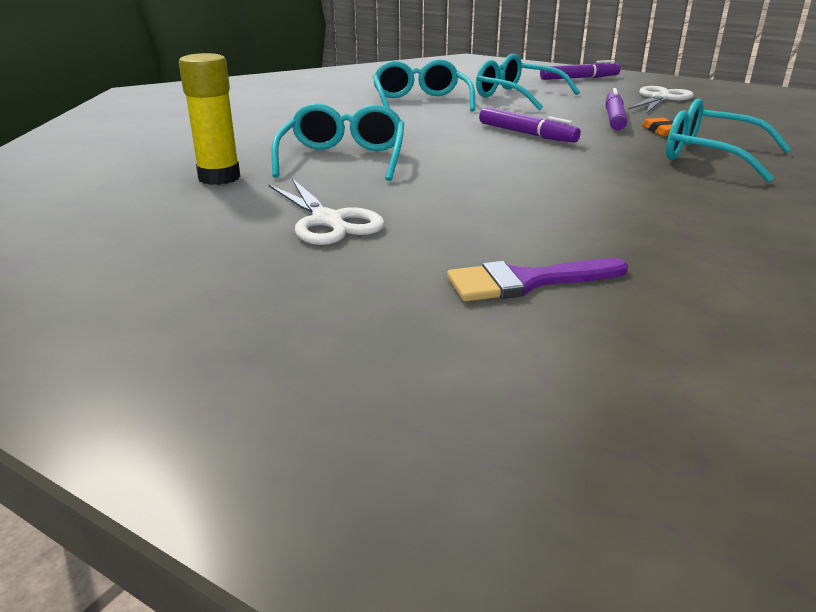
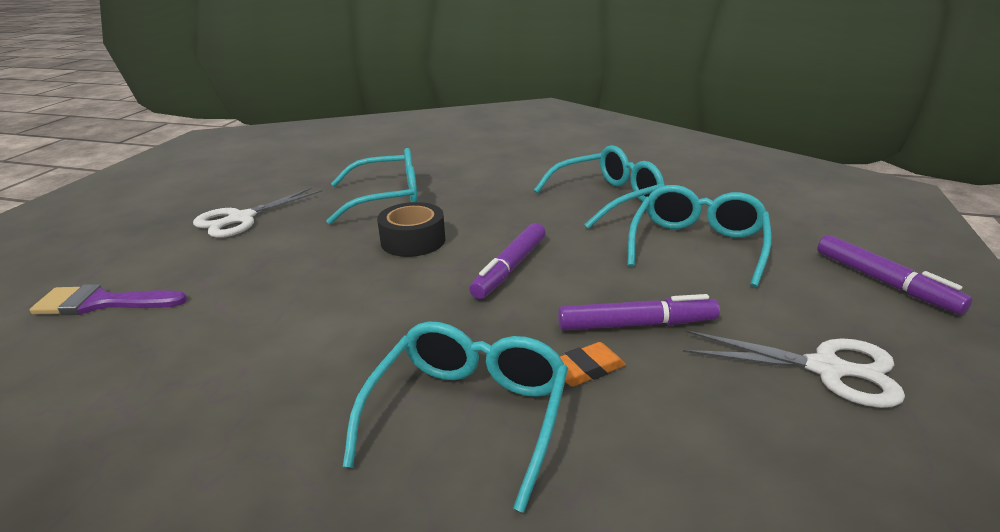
camera: 75 degrees right, 0 degrees up
(219, 177) = (333, 172): yellow glue stick -> none
(456, 155) = (413, 241): none -> black tape
(526, 282) = (102, 303): purple brush -> purple brush turned 60 degrees counterclockwise

